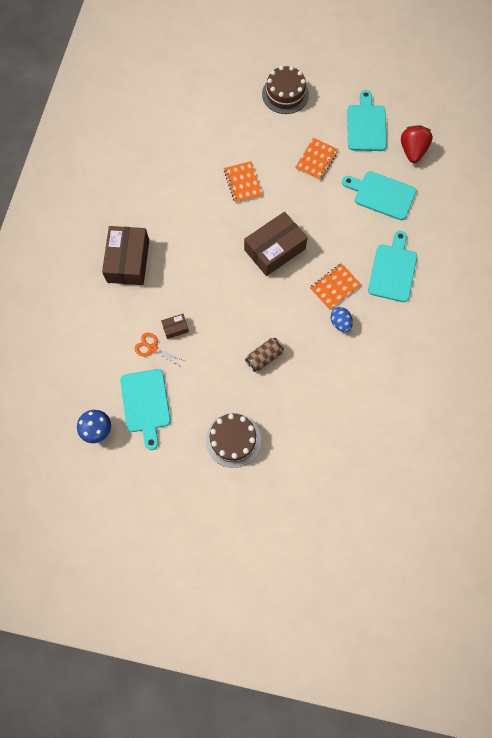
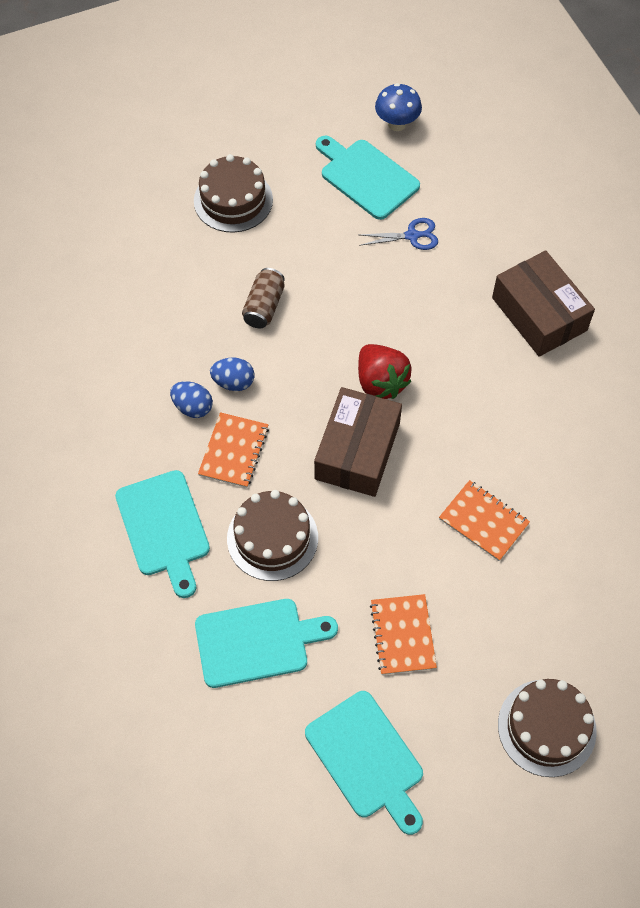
camera: 145 degrees right, 10 degrees down
(152, 348) = (412, 236): orange scissors -> blue scissors
(175, 328) = (404, 273): brown box -> none
(310, 323) = (233, 382): none -> blue egg
(344, 234) = (272, 538): none -> brown cake
(412, 151) = (256, 760): red strawberry -> red strawberry (380, 382)

